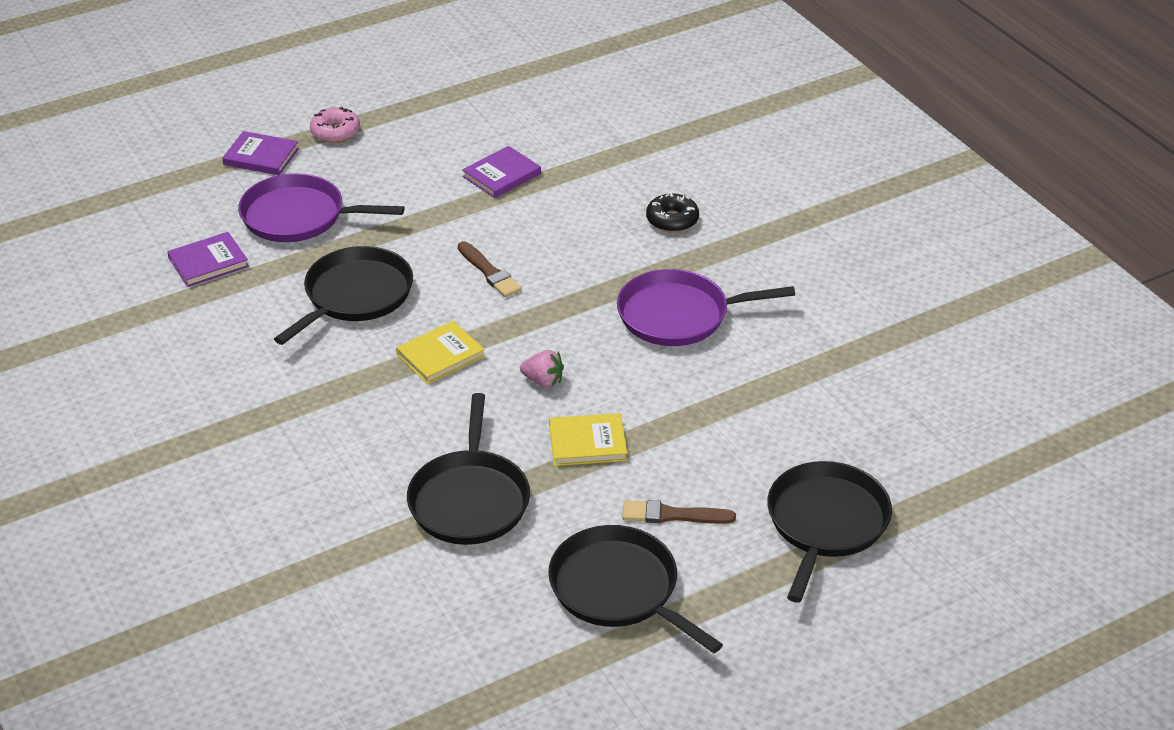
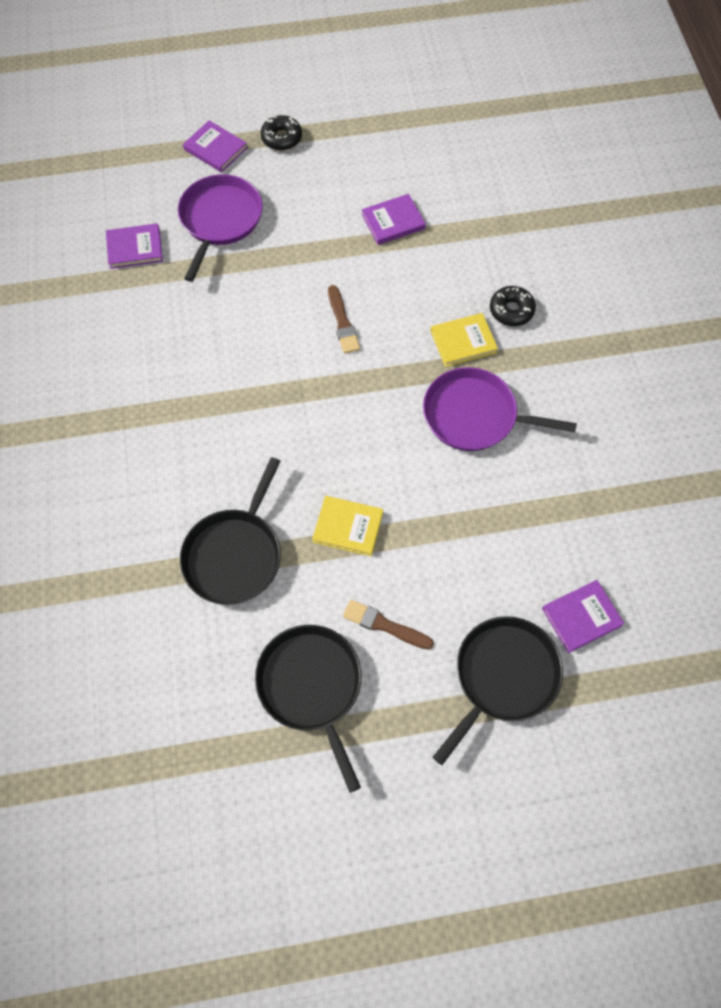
camera: 20 degrees right, 25 degrees up
(299, 216) = (220, 220): purple pan -> purple pan turned 75 degrees clockwise
(335, 132) = (281, 138): pink donut -> black donut
(355, 296) = (230, 316): black pan -> none
(440, 355) = (270, 399): yellow book -> yellow book (463, 341)
(543, 381) = (339, 451): pink strawberry -> none
(882, 452) = (581, 617): none -> purple book

